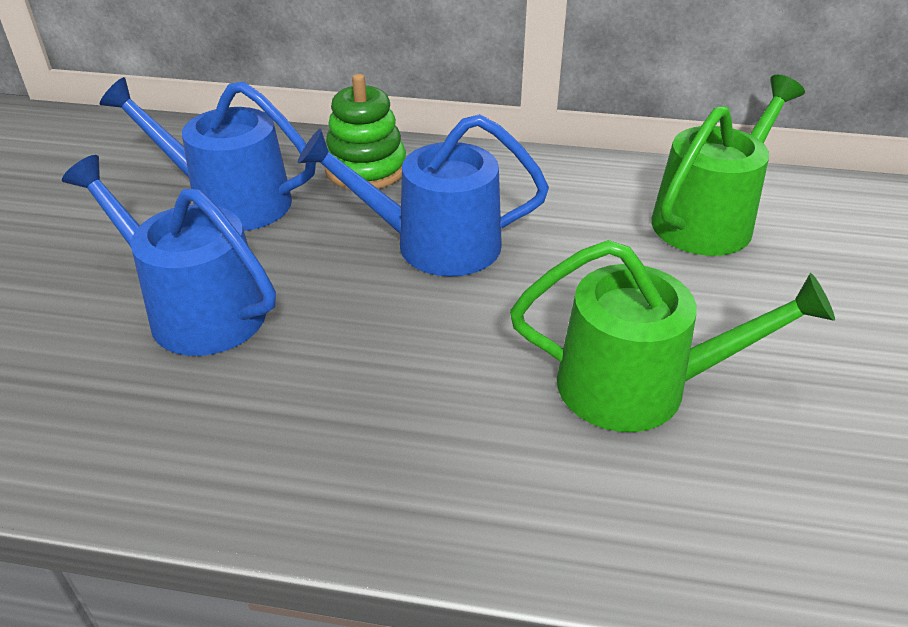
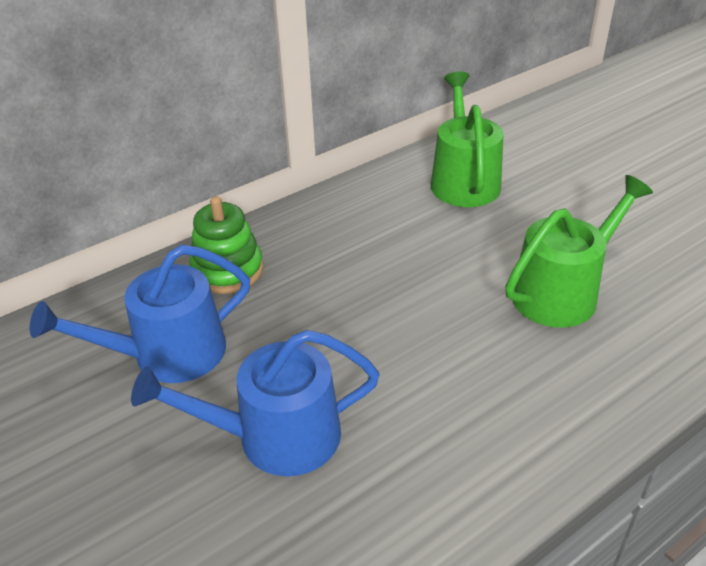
camera: 45 degrees left, 0 degrees up
(434, 244) = (351, 289): blue watering can -> none

